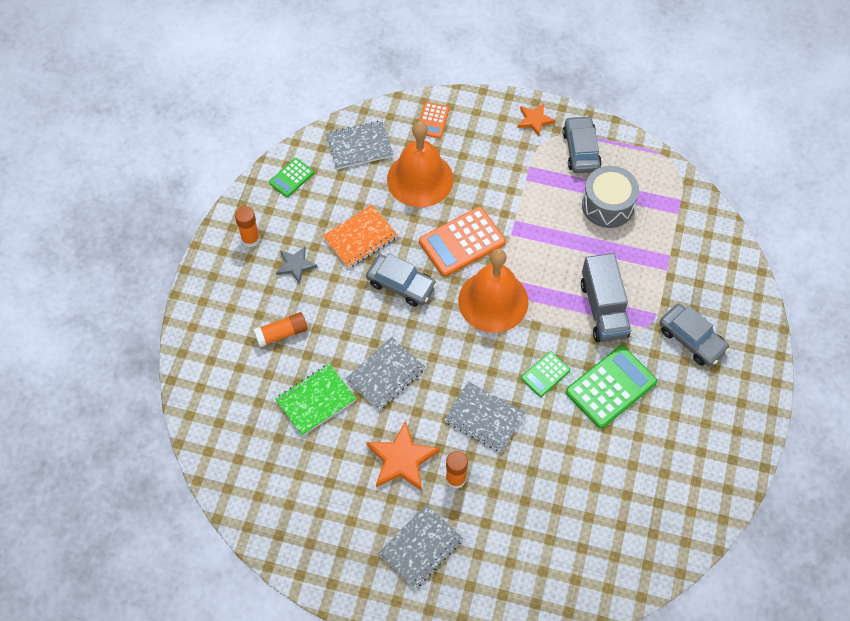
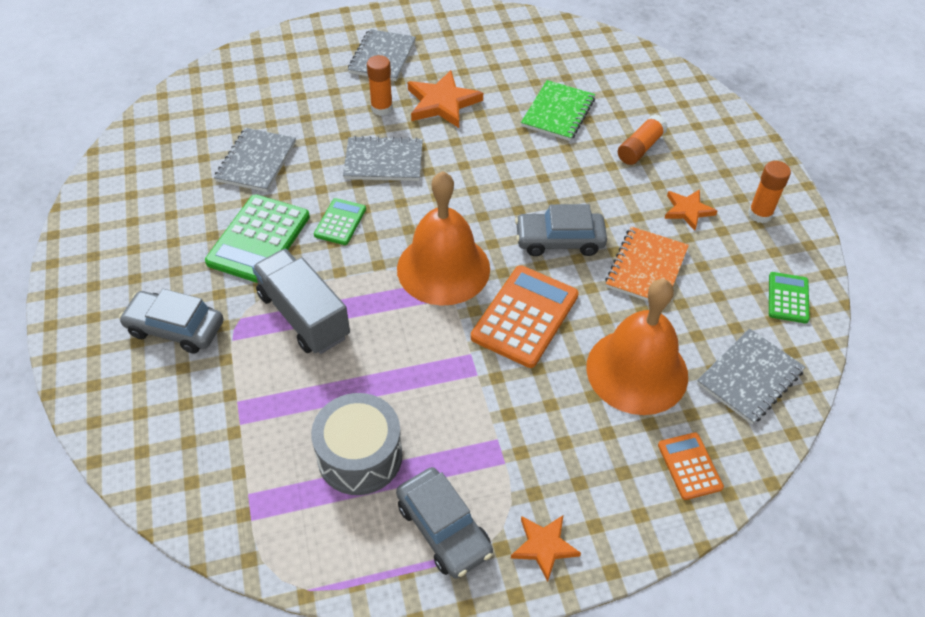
camera: 150 degrees right, 10 degrees down
(296, 265) = (688, 210): grey star -> orange star
(385, 374) = (509, 156): grey notebook -> grey notebook (256, 162)

